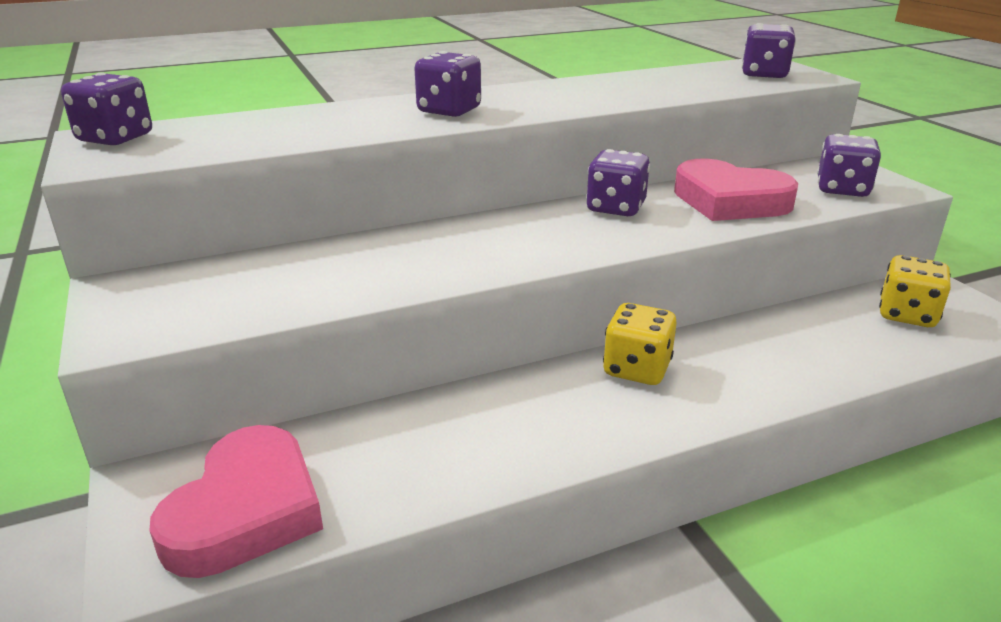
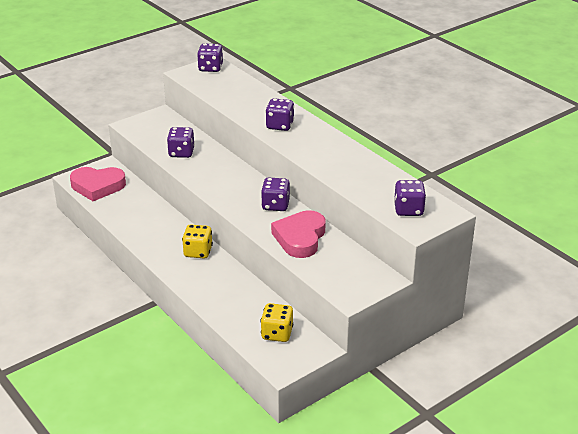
camera: 75 degrees right, 5 degrees up
(842, 189) = (335, 275): purple dice -> purple dice (181, 153)

